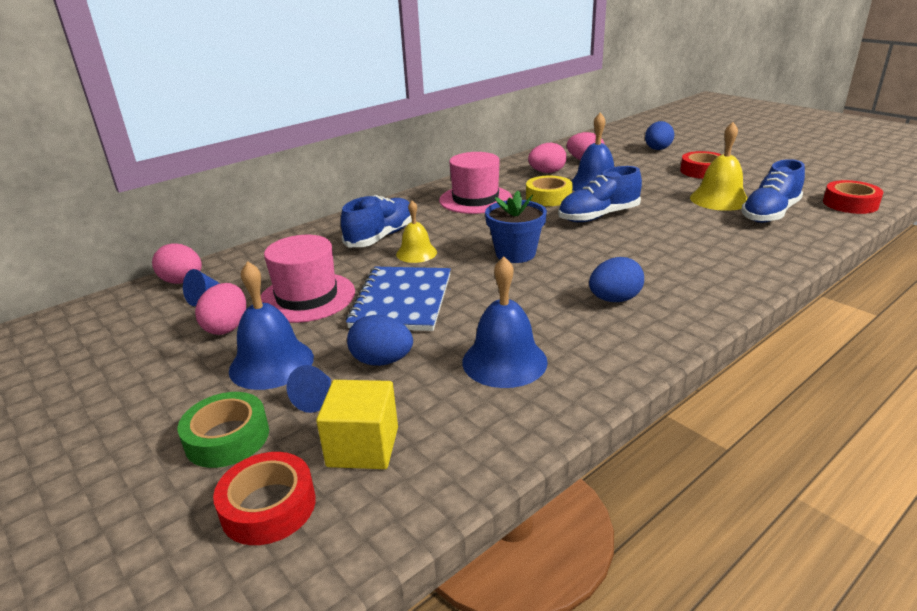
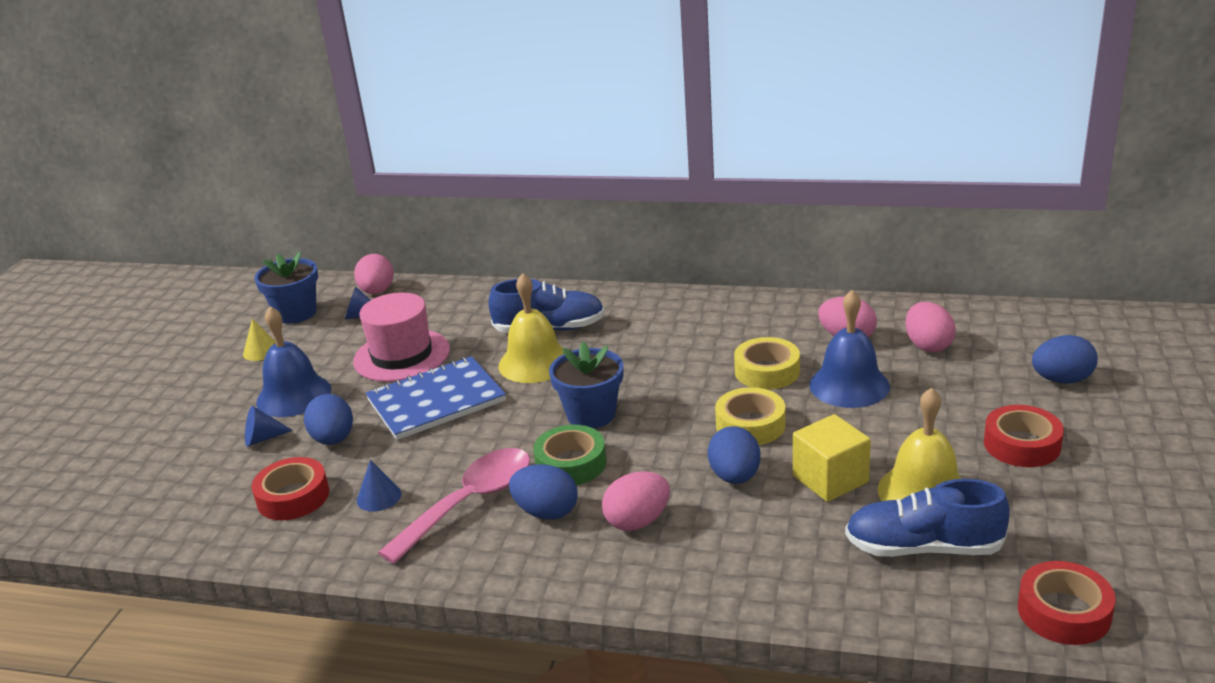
camera: 55 degrees right, 0 degrees up
(129, 327) = (296, 313): none -> blue flower pot
(155, 362) = (261, 351): none -> yellow cone
(227, 327) = (327, 349): pink egg -> pink egg (637, 521)
(227, 438) = (197, 429): green tape -> green tape (571, 463)
(268, 506) = (141, 483): red tape -> red tape (293, 497)
(363, 447) = (221, 487): yellow cube -> yellow cube (830, 479)
(416, 253) = (534, 362): yellow bell -> yellow bell, size x1.55
(475, 199) = (702, 332): pink hat -> none
(504, 361) = (379, 497): blue bell -> blue cone
(566, 324) = (469, 503): none -> pink spoon
(598, 216) = (750, 425): blue shoe -> yellow tape
(648, 235) = (735, 477): none -> blue egg

